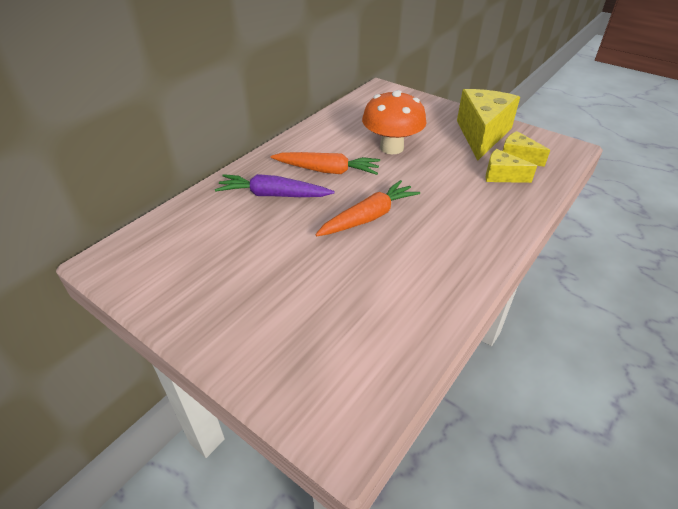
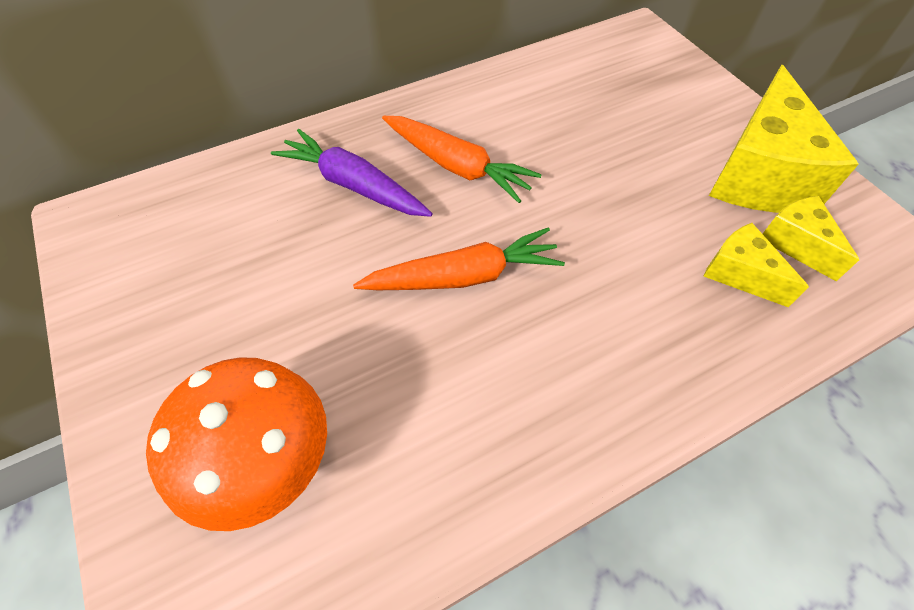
camera: 25 degrees right, 15 degrees up
(391, 148) = (584, 154): orange mushroom -> orange mushroom (267, 462)
(482, 134) = (758, 174): yellow cheese -> yellow cheese turned 150 degrees clockwise

